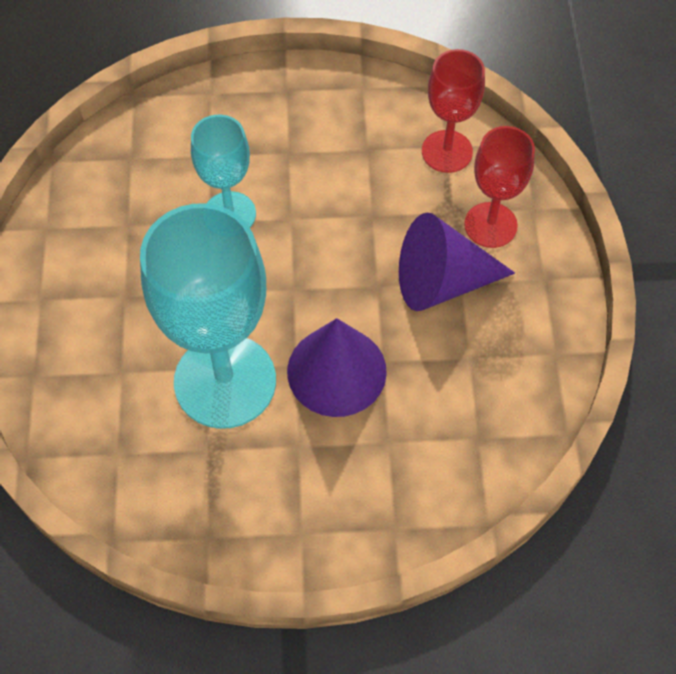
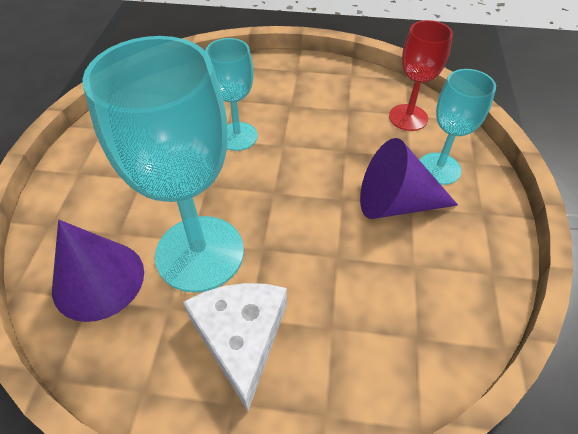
camera: 10 degrees right, 10 degrees down
(295, 467) = (241, 337): none -> white cheese
(336, 371) = (296, 259): purple cone -> purple cone (98, 280)
(490, 225) = (439, 168): red goblet -> turquoise goblet

